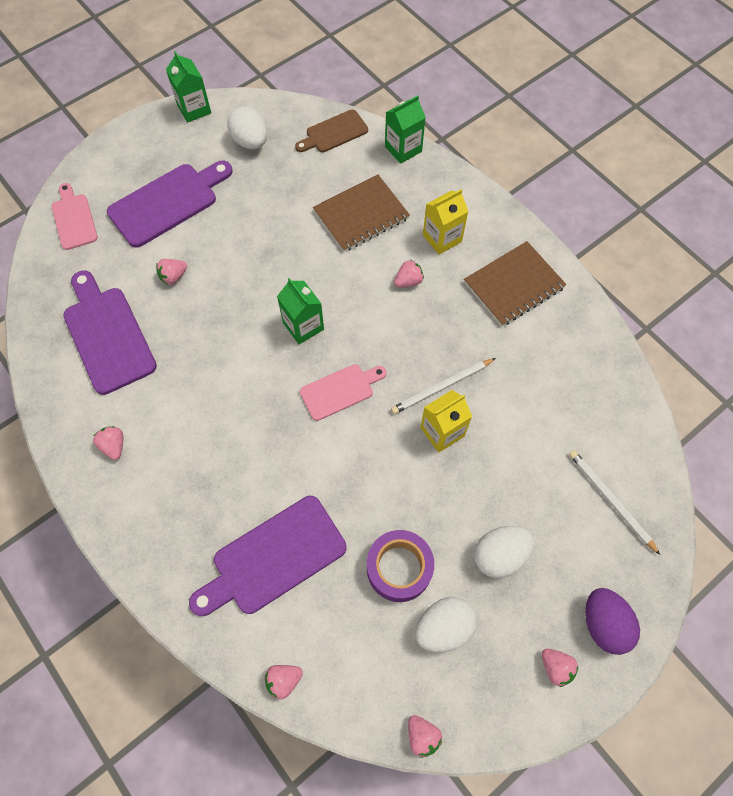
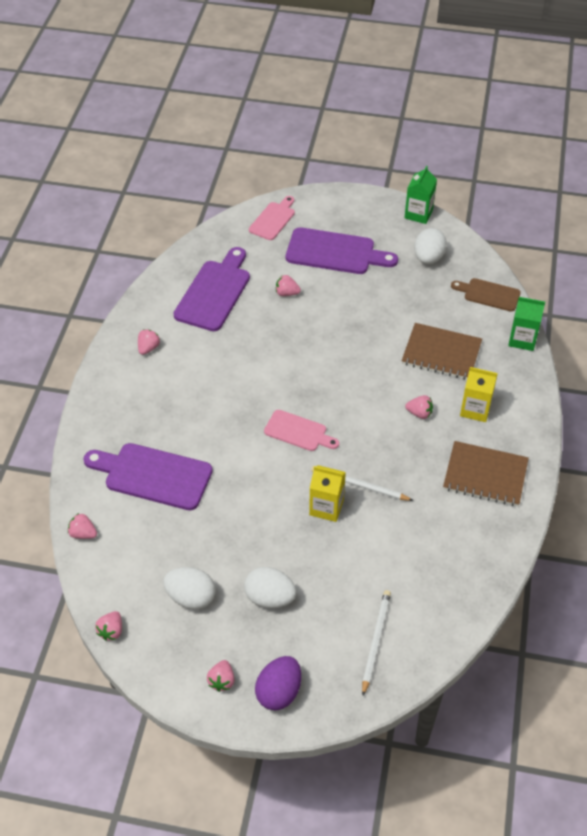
camera: 50 degrees right, 15 degrees down
(303, 326) = (323, 381): green carton -> none
(399, 568) = (208, 546): purple tape -> none

